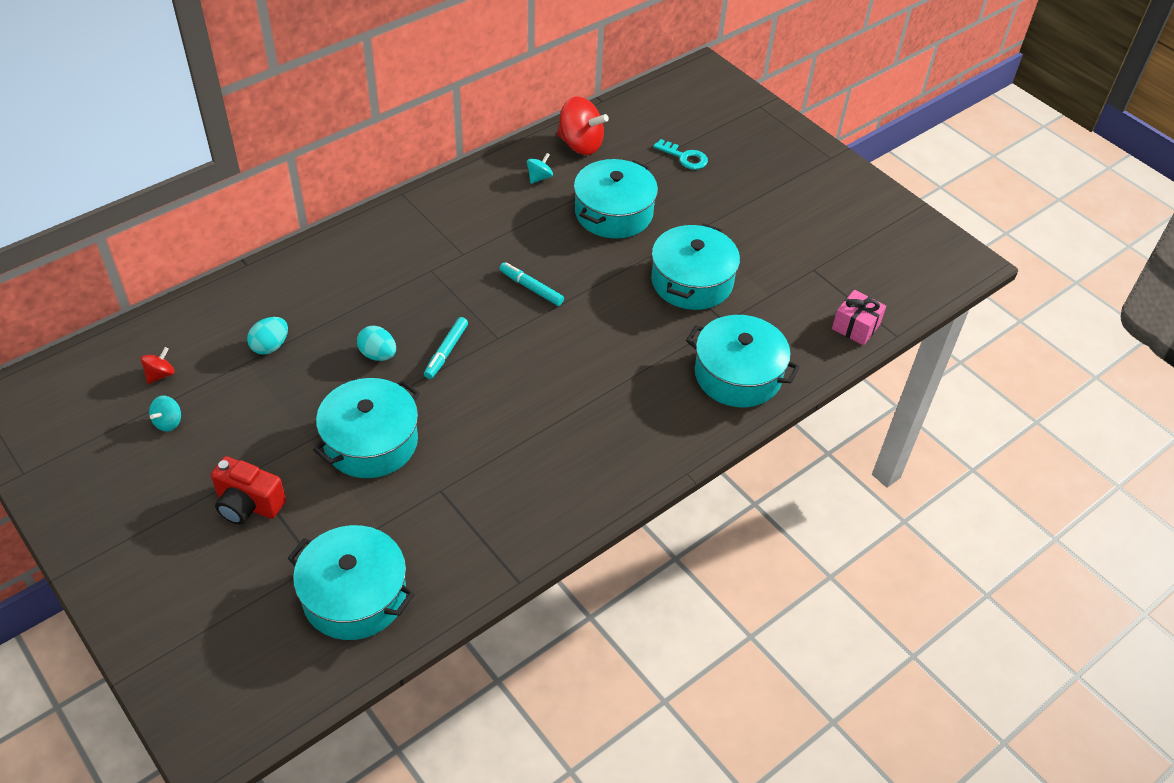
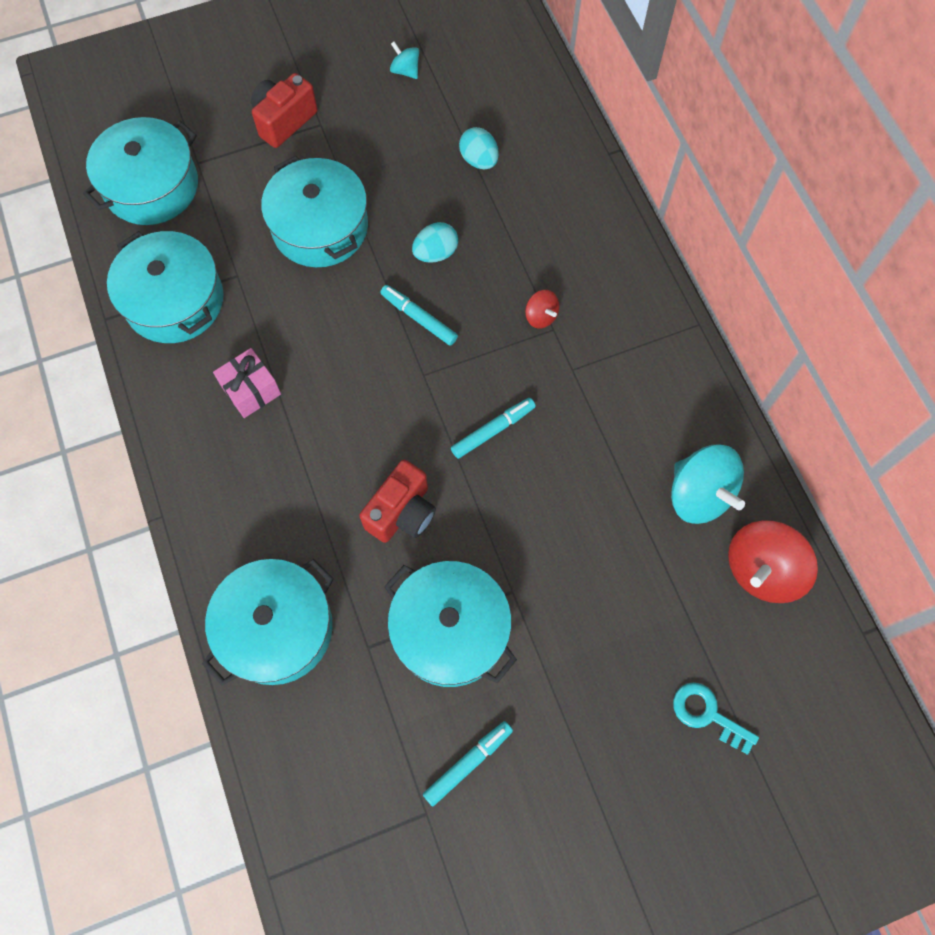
camera: 110 degrees right, 20 degrees up
(160, 374) = (469, 69): red spinning top -> red spinning top (541, 316)
(539, 177) = (699, 494): turquoise spinning top -> turquoise spinning top, size x2.01
(613, 213) = (607, 571): turquoise pot -> turquoise pot (174, 300)
(618, 325) = (402, 512): none -> red camera
(684, 157) = (707, 714): turquoise key -> turquoise key turned 75 degrees clockwise
(772, 256) = (468, 763): none -> turquoise marker
(855, 327) = (302, 825): pink gift -> pink gift (251, 390)

